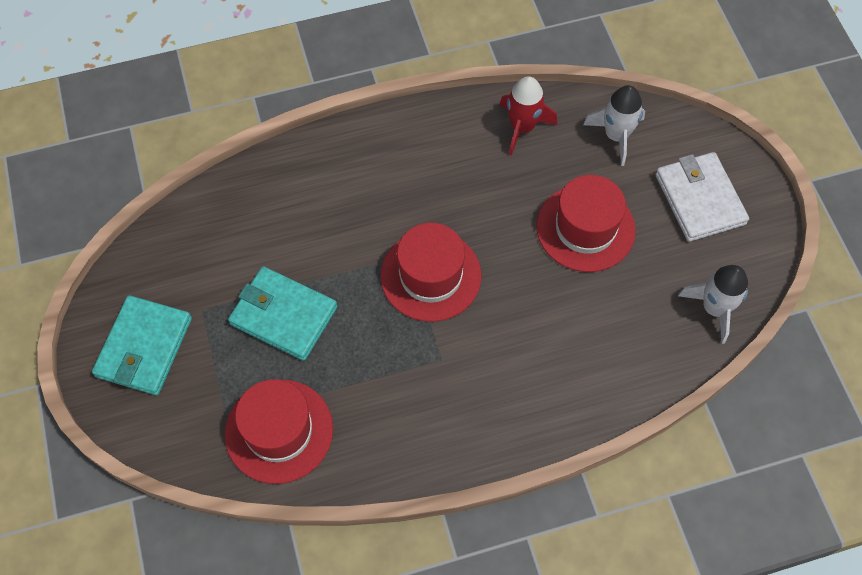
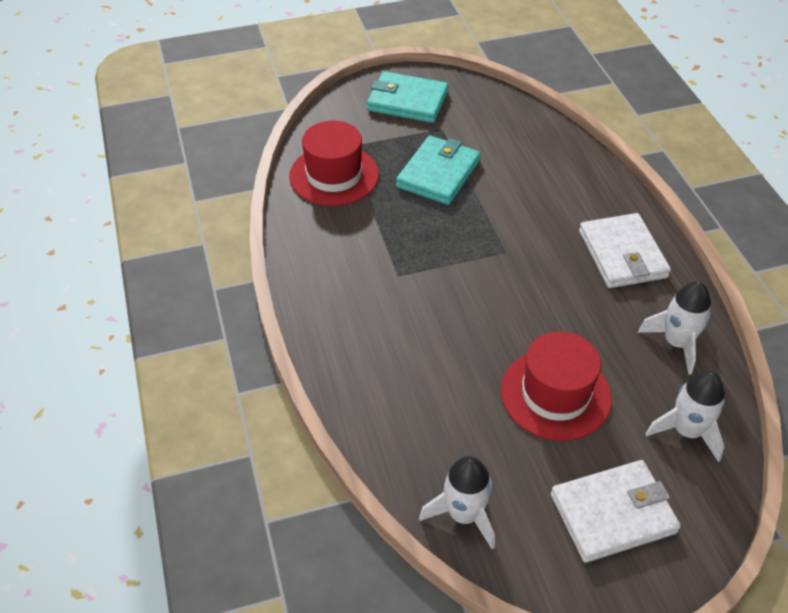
camera: 90 degrees right, 15 degrees down
(413, 153) = (622, 254): none -> white wallet
(431, 276) = (485, 267): red hat -> none
(522, 127) = (676, 343): red rocket -> white rocket

